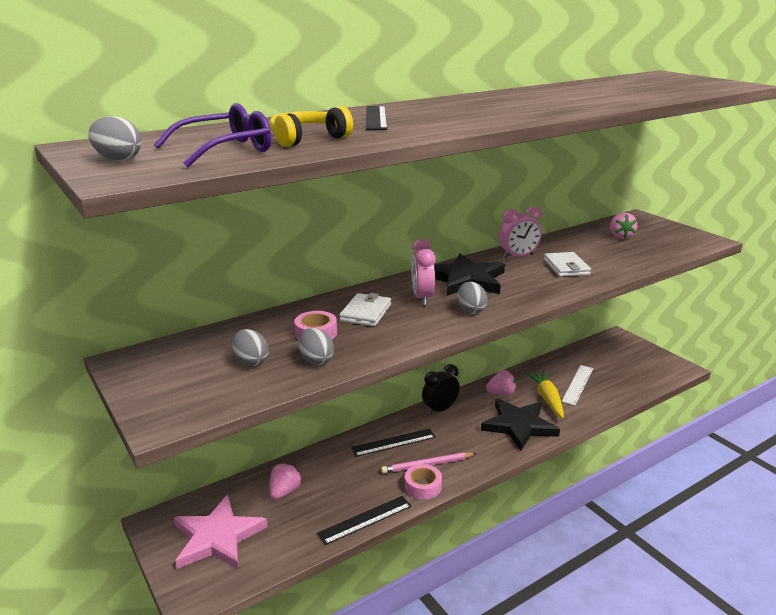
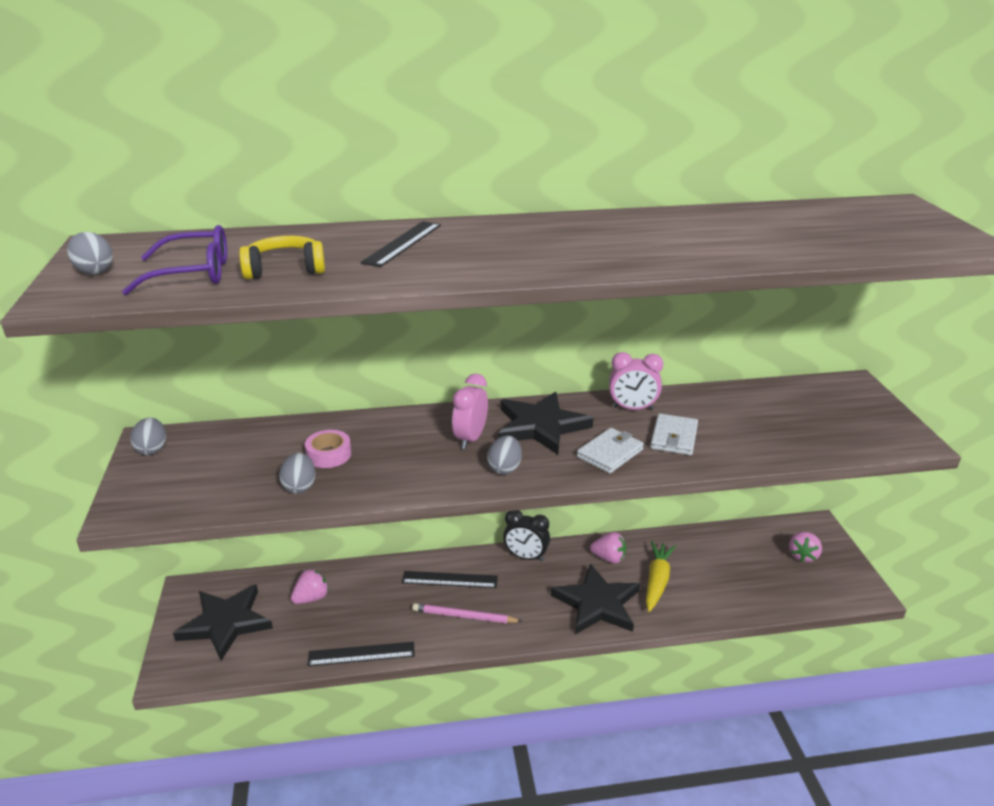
camera: 25 degrees right, 5 degrees up
(217, 537) = (225, 623): pink star -> black star
(251, 361) = (244, 471): grey egg -> grey egg (152, 449)
(366, 313) = (397, 443): white wallet -> white wallet (610, 453)
(423, 486) = (442, 638): pink tape -> none
(440, 409) = (526, 557): black clock -> black clock turned 150 degrees counterclockwise
(577, 384) = (709, 574): white ruler -> none
(620, 236) = (794, 408): pink strawberry -> pink strawberry (803, 555)

